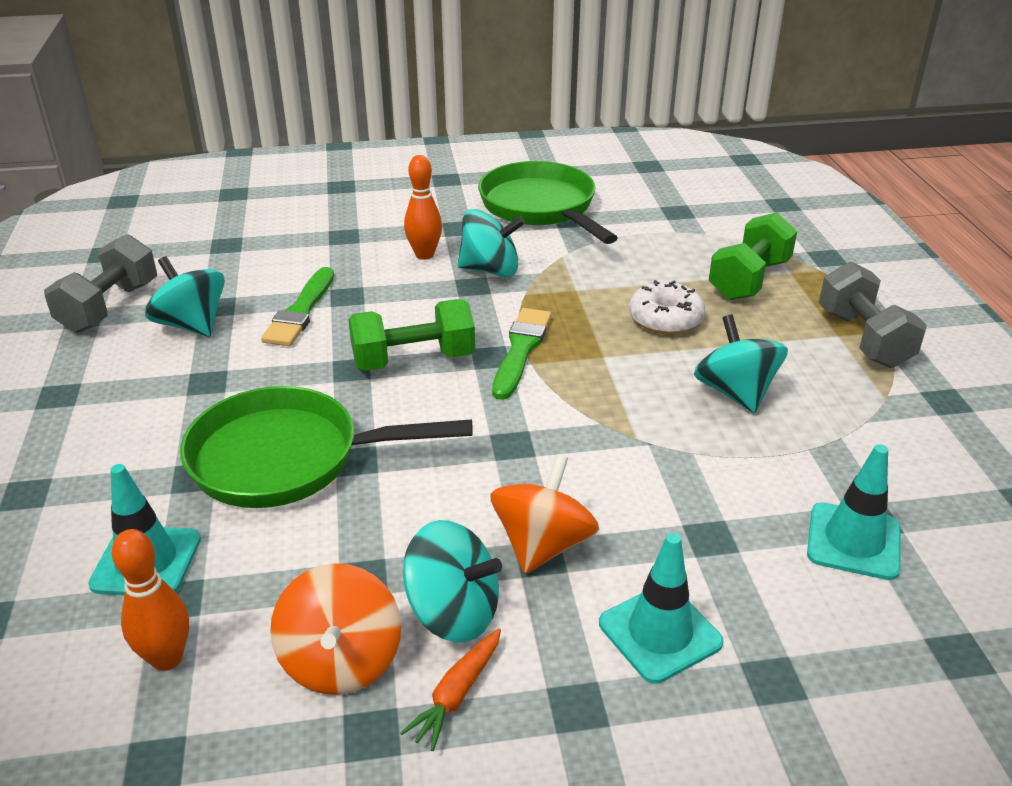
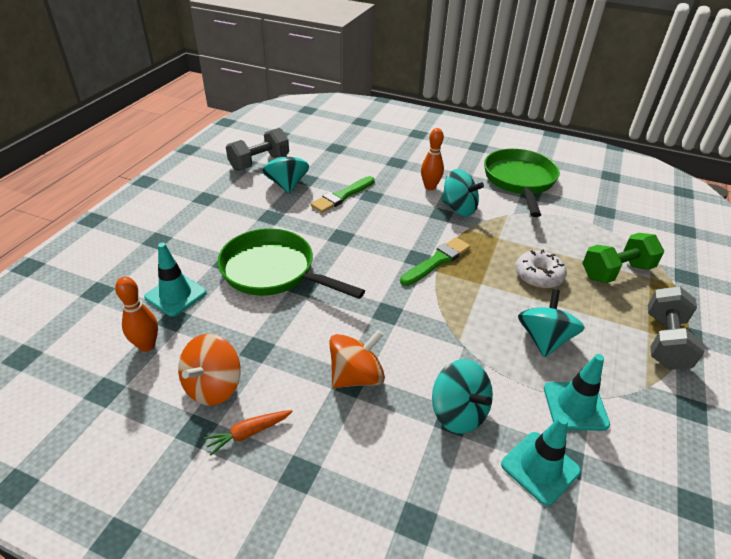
camera: 30 degrees right, 5 degrees up
(413, 360) = (375, 244): green dumbbell -> none
(453, 612) = (282, 389): turquoise spinning top -> turquoise spinning top (458, 412)
(660, 633) = (375, 458): turquoise traffic cone -> turquoise traffic cone (575, 406)

